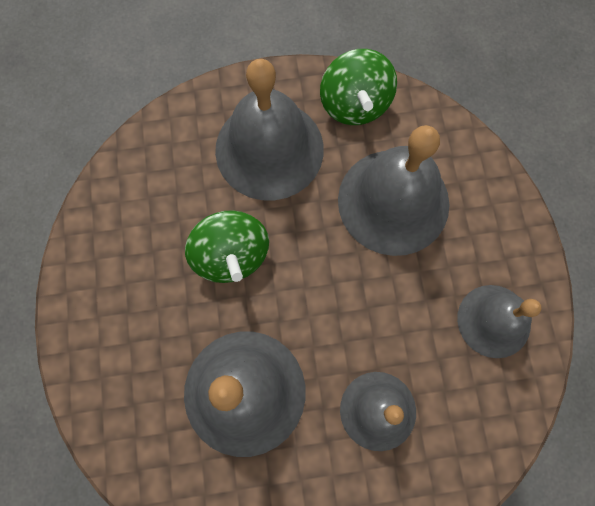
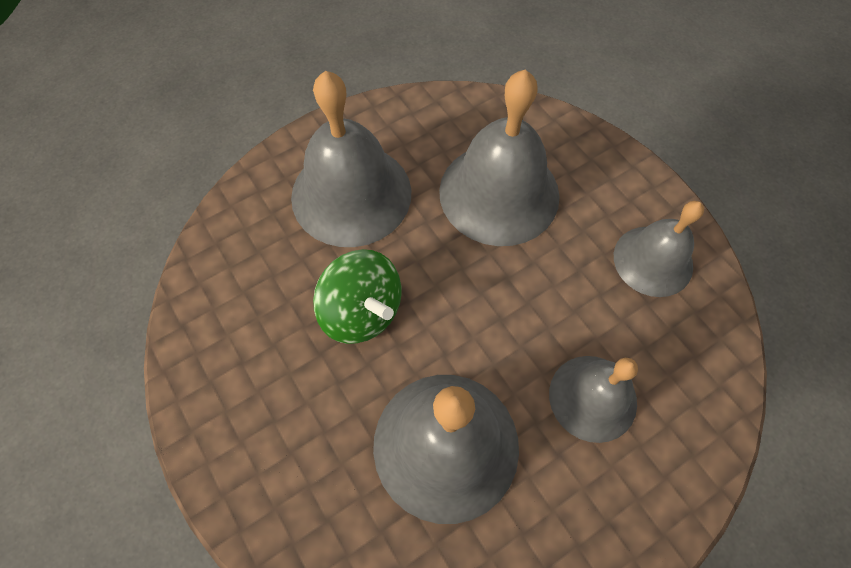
camera: 25 degrees left, 10 degrees down
(355, 104) = (415, 122): green spinning top -> none

